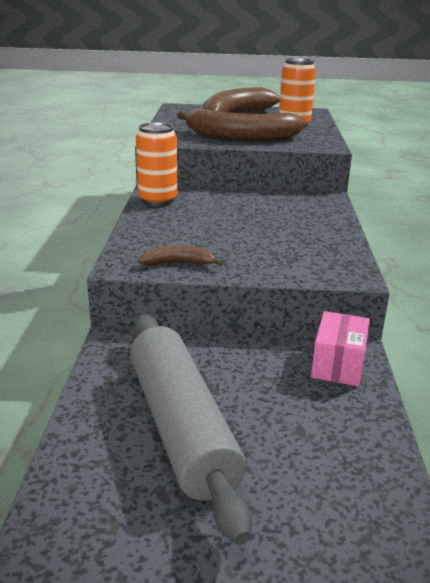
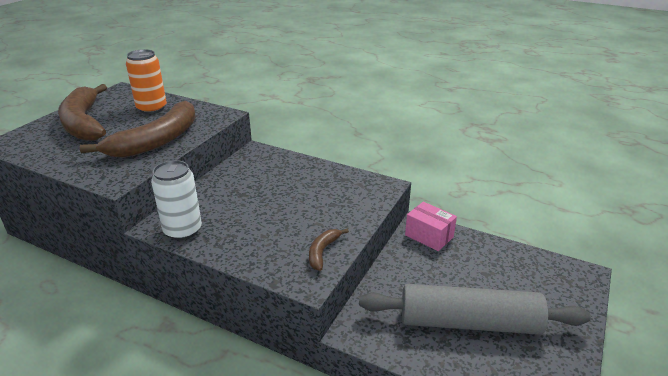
camera: 65 degrees left, 5 degrees up
(157, 200) = (183, 230): orange can -> white can

